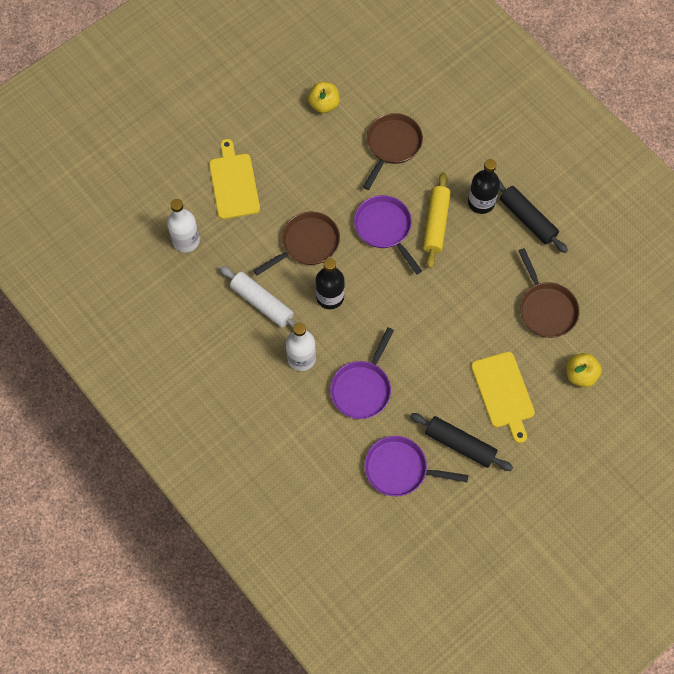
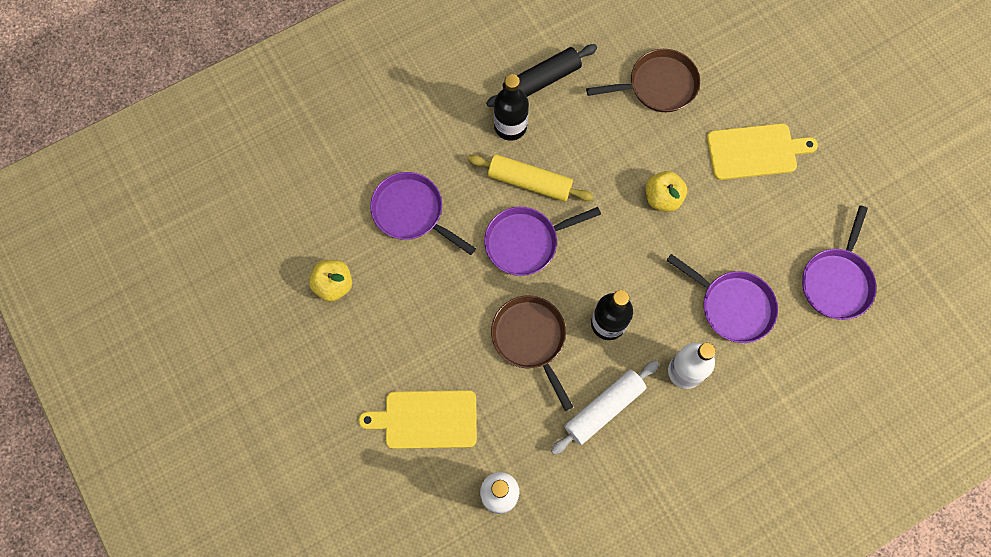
camera: 80 degrees left, 5 degrees up
(392, 145) = (412, 212): brown pan -> purple pan
(460, 444) = (812, 210): black rolling pin -> none
(580, 375) = (742, 68): yellow apple -> yellow apple (662, 198)

